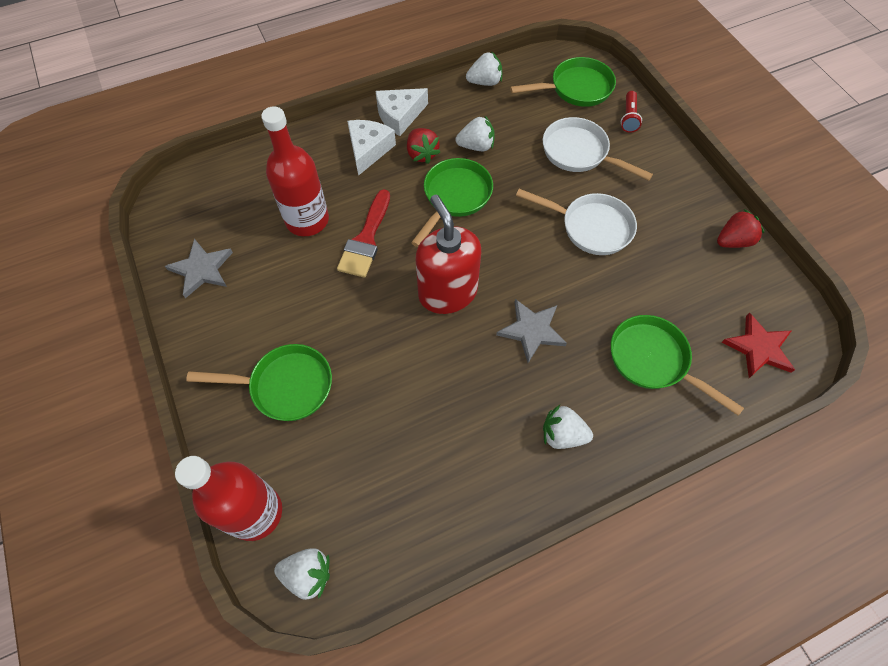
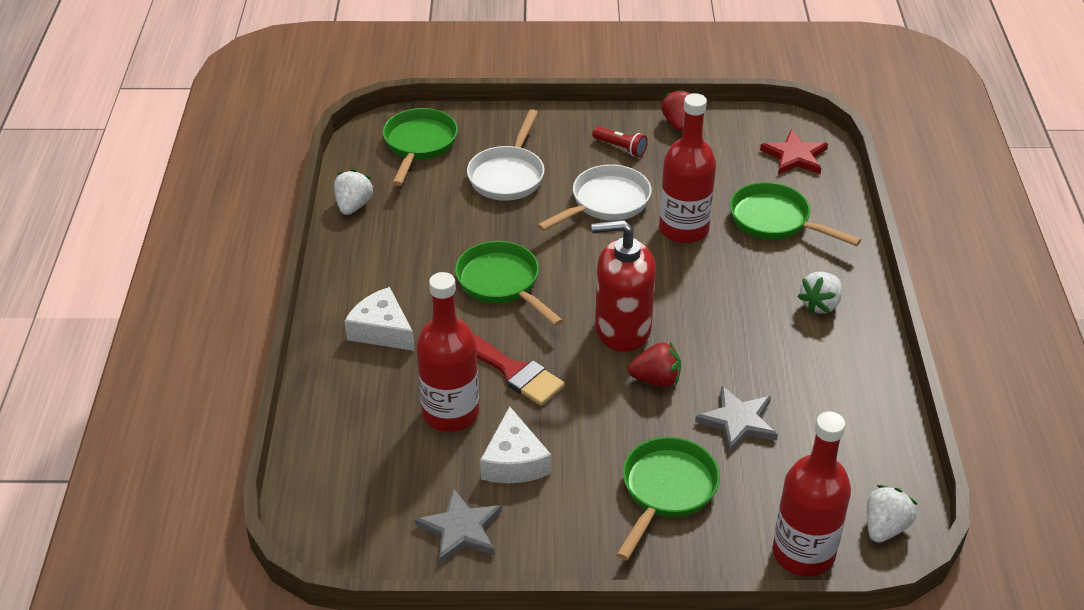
camera: 65 degrees left, 20 degrees down
(399, 116) = (349, 289): white cheese -> white cheese (514, 461)
(422, 154) = (422, 289): red strawberry -> red strawberry (656, 380)
(476, 146) = (442, 244): white strawberry -> none
(532, 330) = (701, 285): grey star -> grey star (738, 421)
(579, 153) = (508, 175): white pan -> white pan turned 45 degrees counterclockwise
(594, 293) = (683, 229): none -> red bottle
(629, 117) = (487, 126): red flashlight -> red flashlight (620, 148)
(653, 361) = (775, 221): green pan -> green pan turned 60 degrees clockwise

